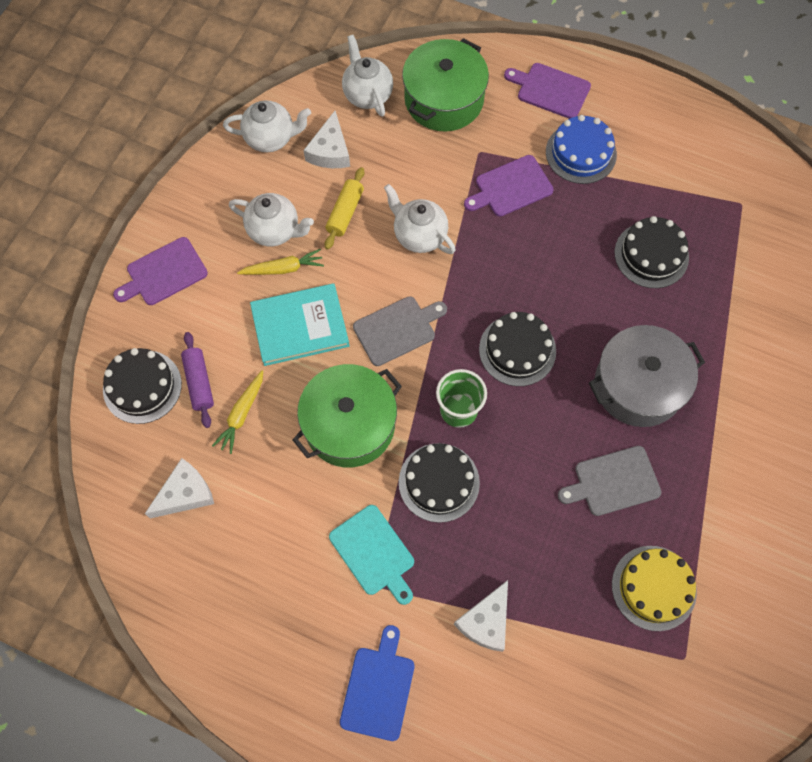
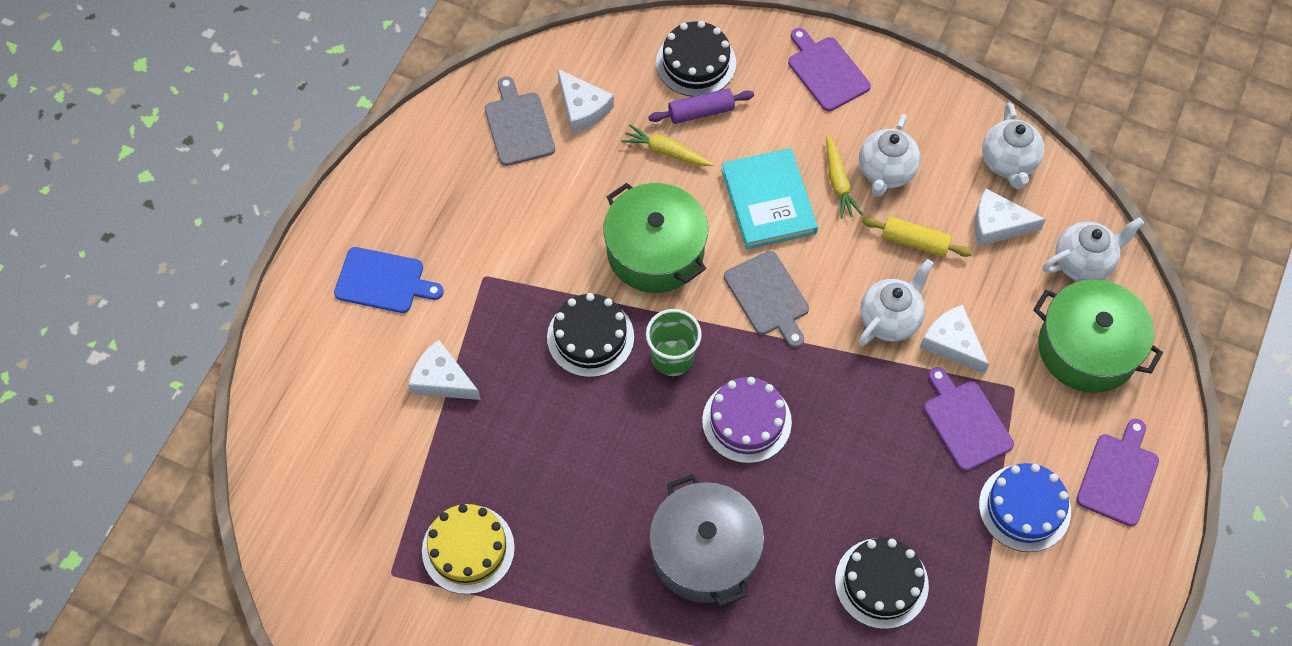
camera: 90 degrees right, 5 degrees down
(374, 553) = (516, 276): turquoise cutting board -> none
(441, 191) = (952, 343): none -> white cheese
(517, 350) = (746, 421): black cake -> purple cake
(613, 482) = (588, 515): grey cutting board -> grey cutting board (518, 126)

